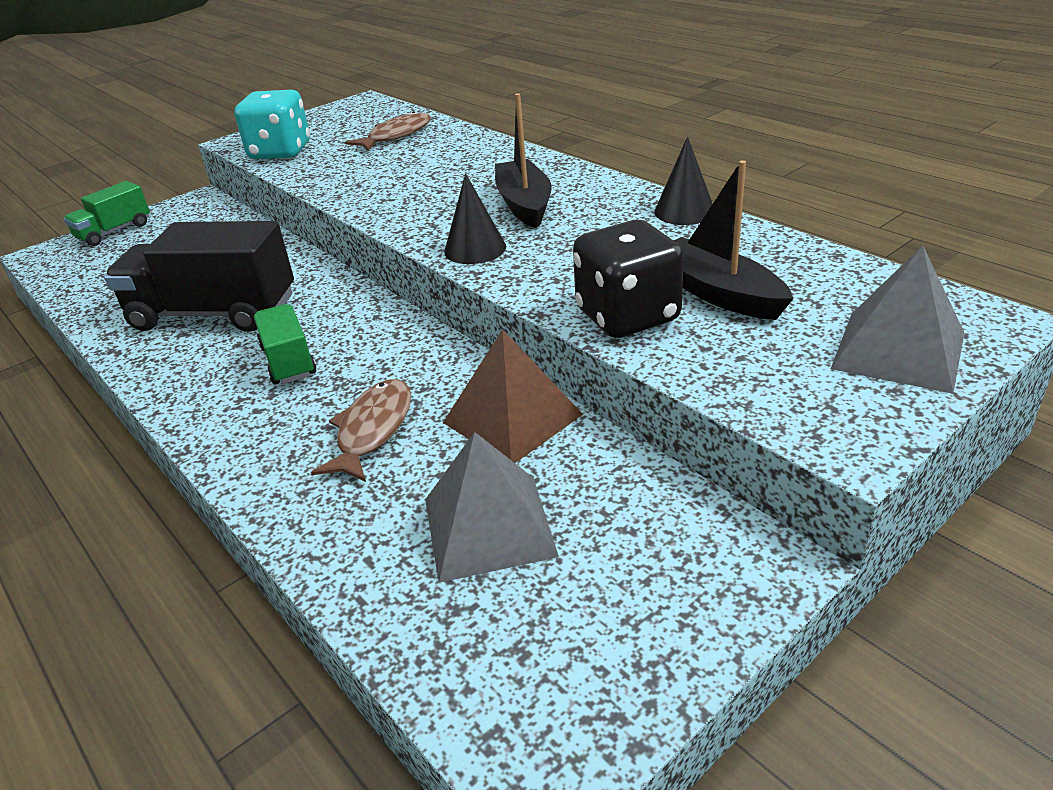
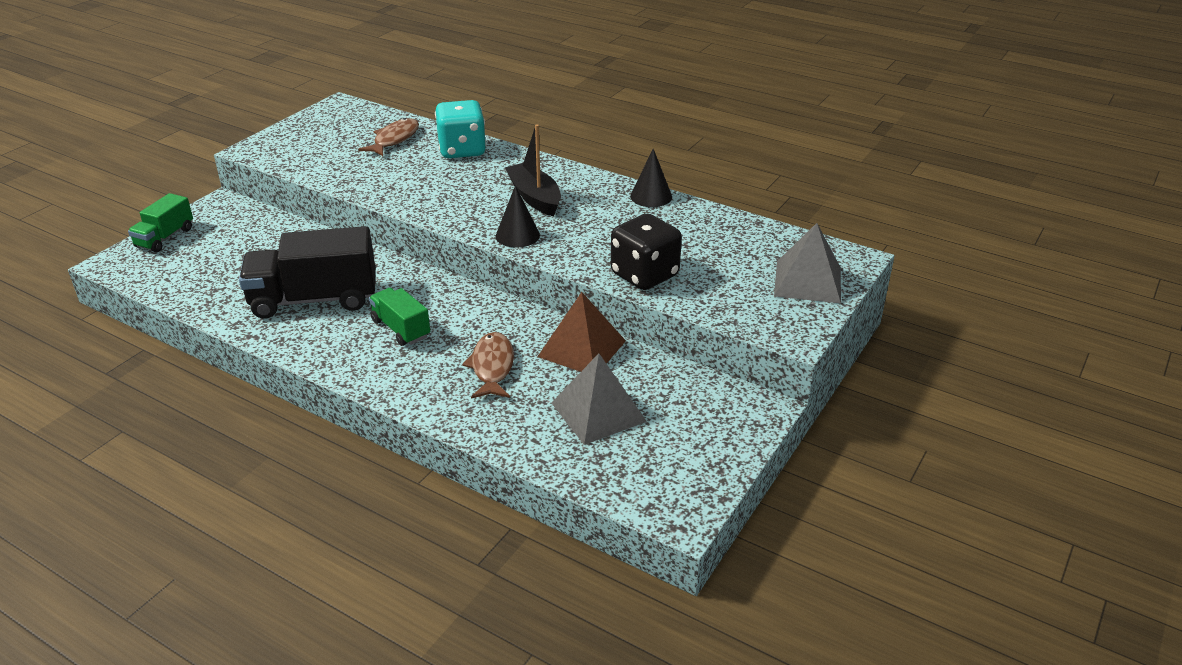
camera: 20 degrees left, 0 degrees up
(280, 152) = (301, 160): turquoise dice -> turquoise dice (462, 150)
(718, 293) = (694, 255): black boat -> none

